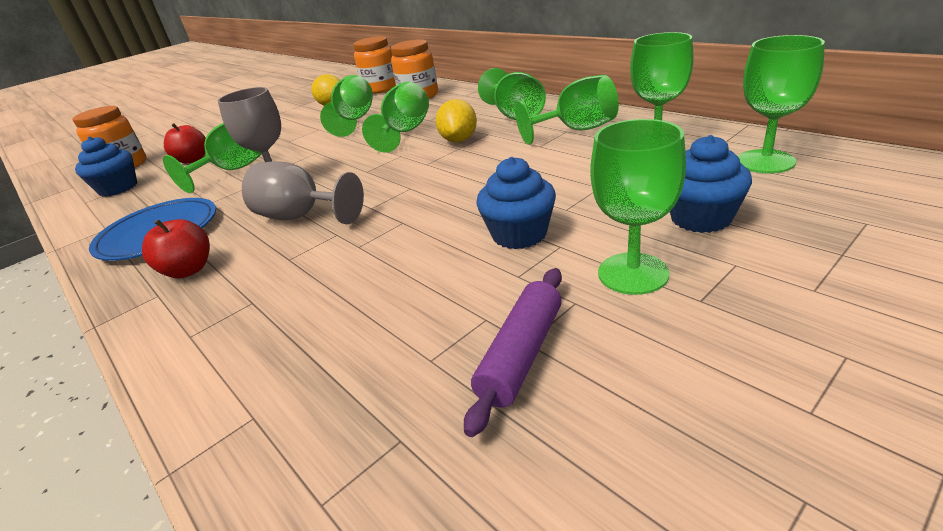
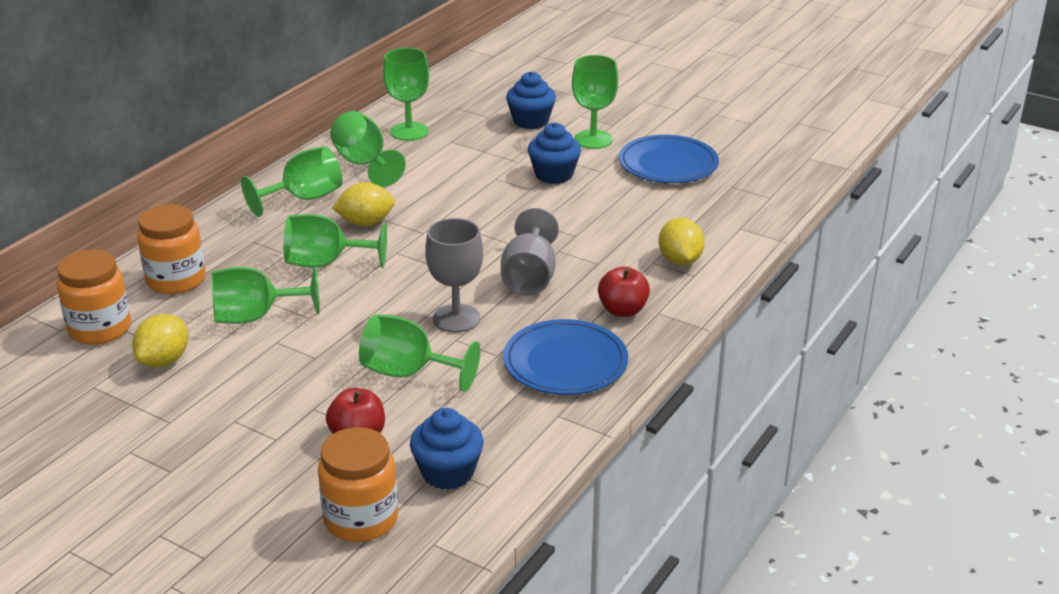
camera: 110 degrees left, 0 degrees up
(232, 327) = (680, 260): none -> yellow lemon
(522, 355) = (668, 164): purple rolling pin -> blue plate
(765, 161) = (453, 99): green goblet -> none

